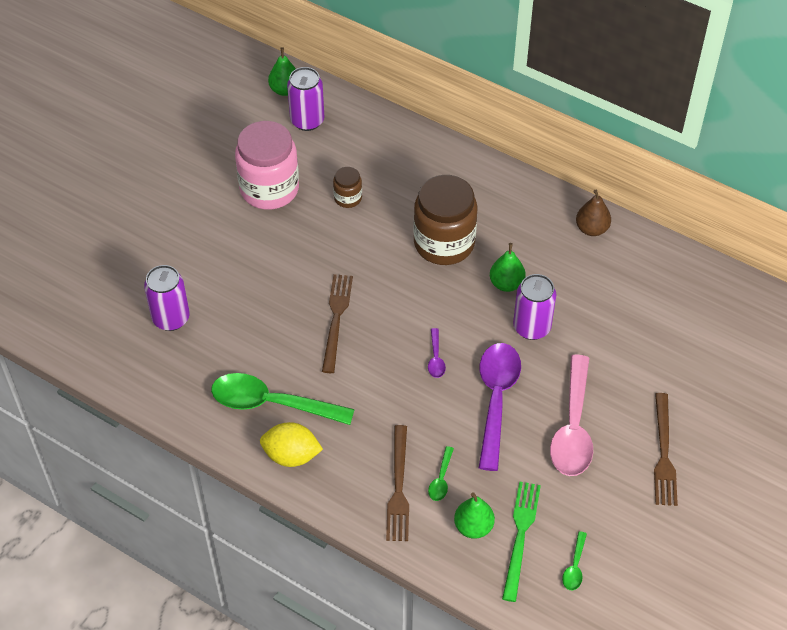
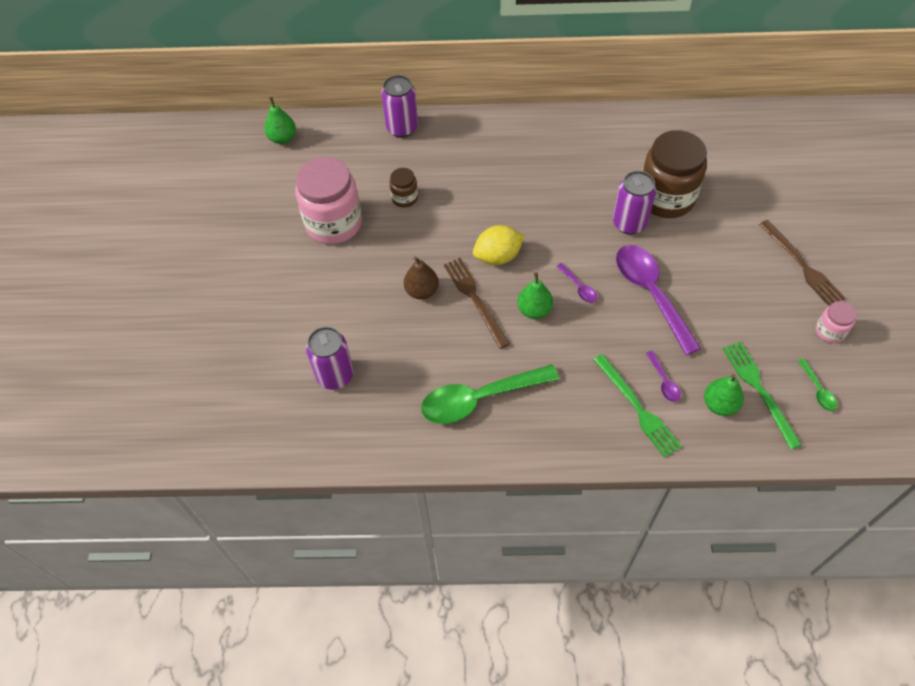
camera: 30 degrees left, 5 degrees up
(291, 455) = (531, 433): yellow lemon -> yellow lemon (498, 256)
(307, 121) = (321, 154): purple can -> purple can (402, 128)
(398, 487) = (637, 408): brown fork -> green fork
(441, 479) = (664, 381): green spoon -> purple spoon
(444, 243) = (509, 194): brown jar -> brown jar (666, 198)
(506, 284) = (583, 200): green pear -> green pear (534, 310)
(573, 427) = (724, 283): pink spoon -> none
(591, 229) = (609, 127): brown pear -> brown pear (422, 291)
(634, 525) = (829, 331): none -> pink jar

